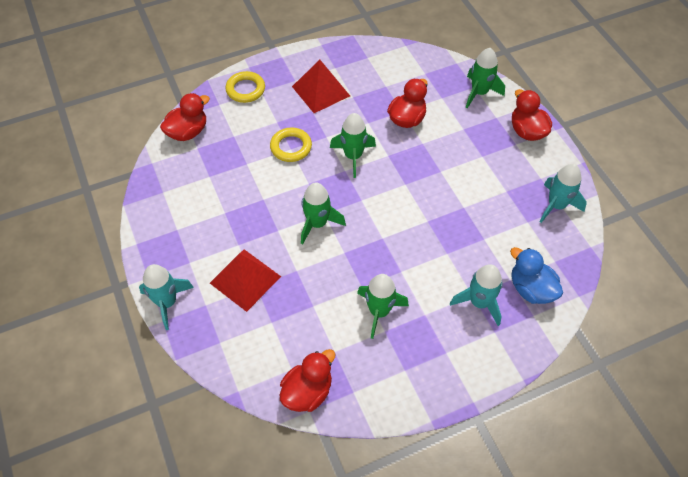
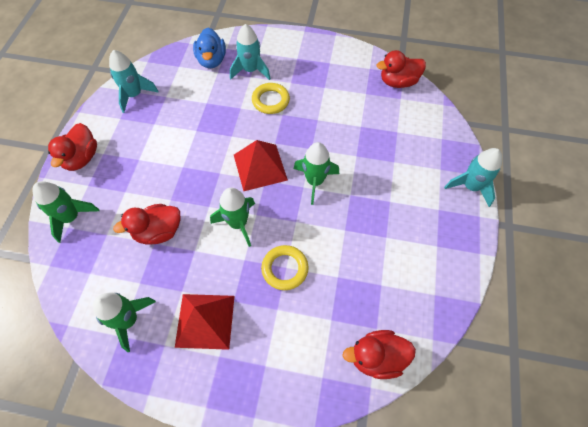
camera: 145 degrees left, 5 degrees up
(245, 89) = (280, 380): yellow ring -> yellow ring (270, 100)
(245, 279) = (399, 170): red pyramid -> red pyramid (260, 167)
(379, 311) = (318, 99): green rocket -> green rocket (128, 320)

